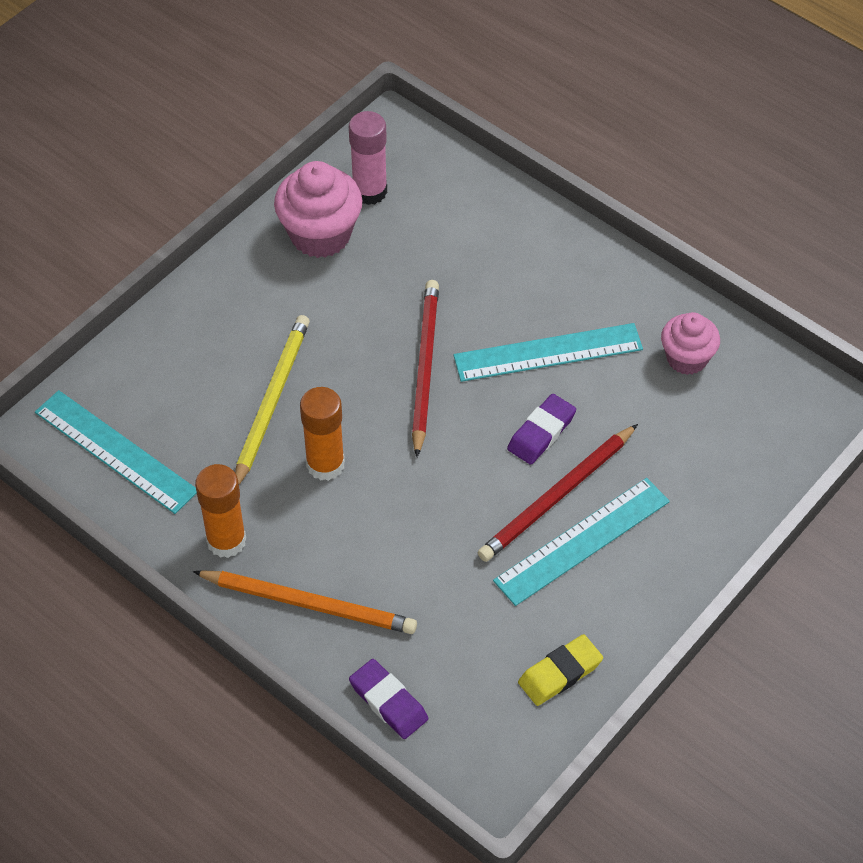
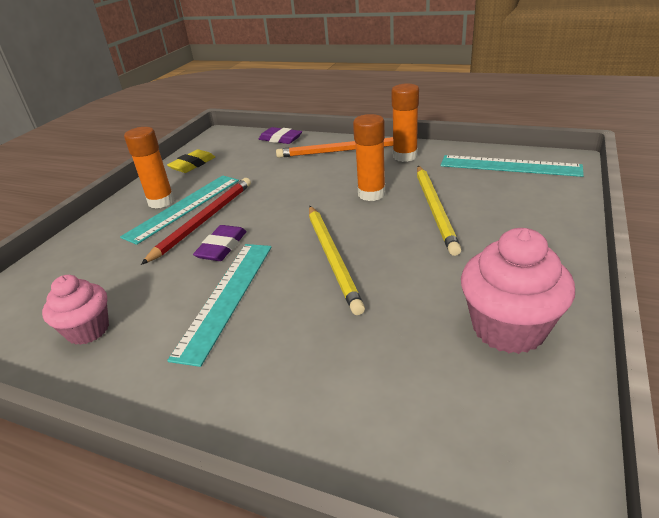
camera: 165 degrees right, 20 degrees down
(369, 191) = (498, 395): pink glue stick -> none
(424, 368) = (332, 257): red pencil -> yellow pencil
(548, 352) = (226, 297): turquoise ruler -> turquoise ruler turned 45 degrees counterclockwise
(615, 571) = (161, 201): none -> orange glue stick

